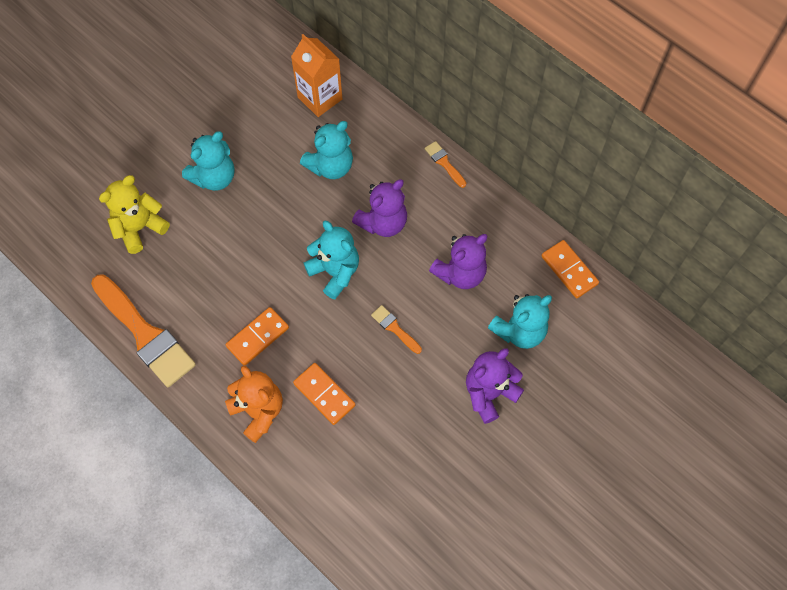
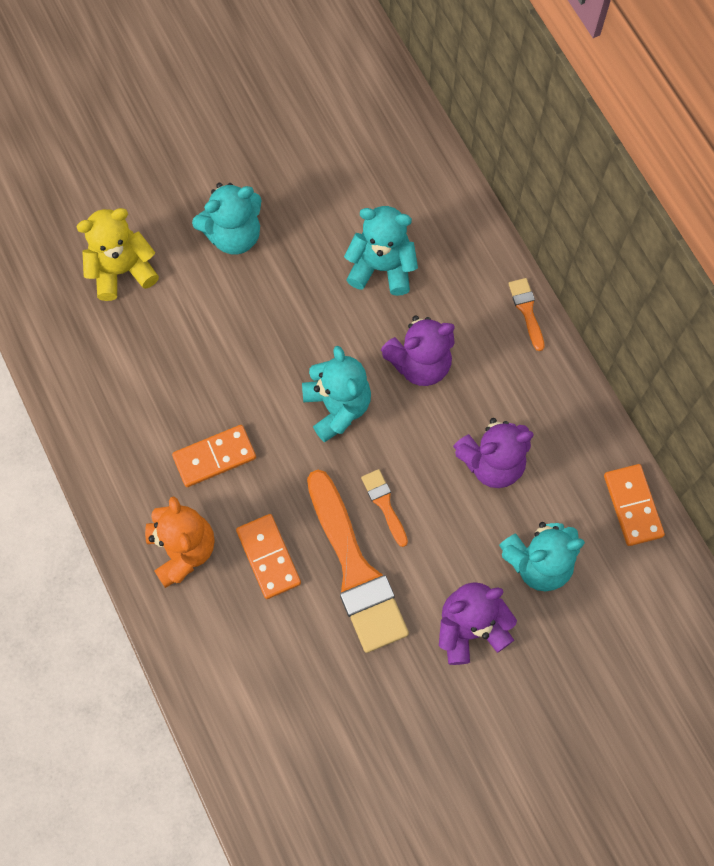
camera: 20 degrees right, 5 degrees up
(145, 334) = (83, 406): orange brush -> orange brush (355, 569)
(320, 98) = (401, 173): orange carton -> none
(330, 166) = (382, 267): turquoise teddy bear -> turquoise teddy bear turned 150 degrees counterclockwise

